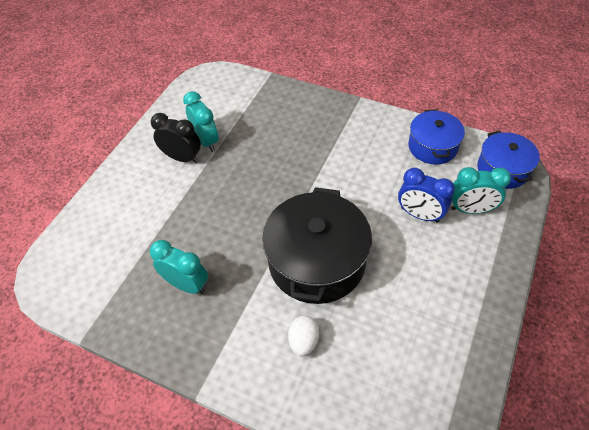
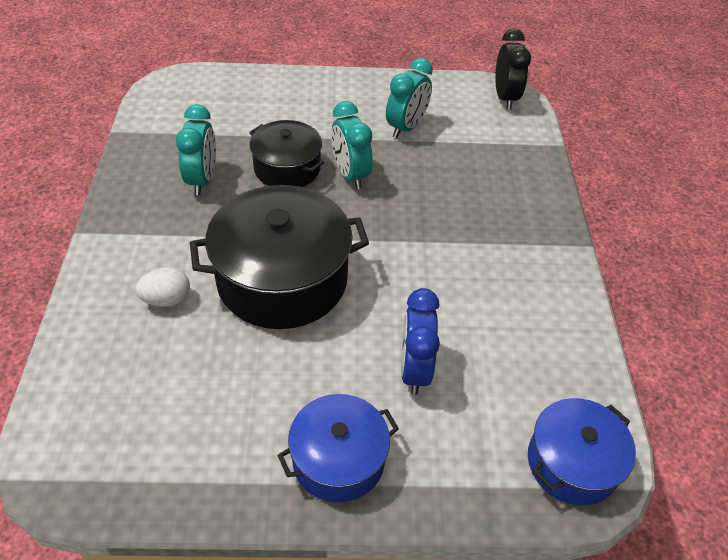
camera: 60 degrees right, 5 degrees down
(182, 158) = (369, 118): black clock -> black clock (505, 98)
(206, 225) = (287, 168): none -> black pot
(432, 146) = (555, 355): blue pot -> blue pot (338, 459)
(470, 209) = (461, 433): turquoise clock -> turquoise clock (350, 175)

